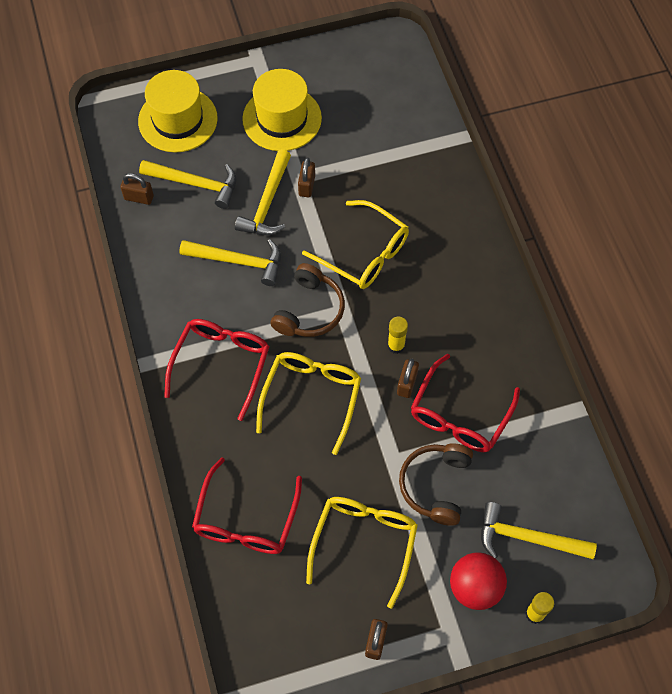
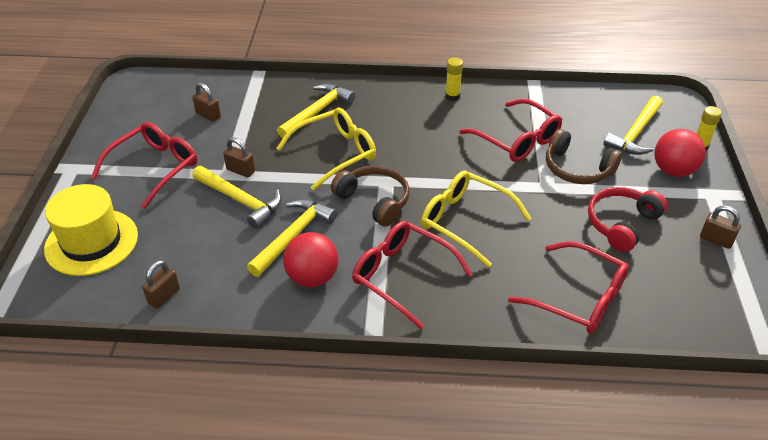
camera: 70 degrees left, 20 degrees down
(195, 184) = (180, 246): yellow hammer -> yellow hammer (317, 112)
(195, 295) = (312, 278): none -> red ball
(282, 118) = (154, 168): yellow hat -> red glasses
(364, 544) = (622, 224): yellow glasses -> red headphones
(396, 346) = (437, 158): yellow glue stick -> yellow glue stick (452, 96)
(407, 384) = (476, 161): brown padlock -> brown padlock (208, 115)

